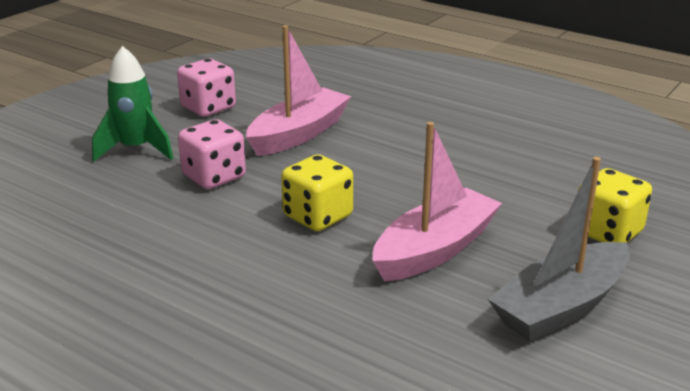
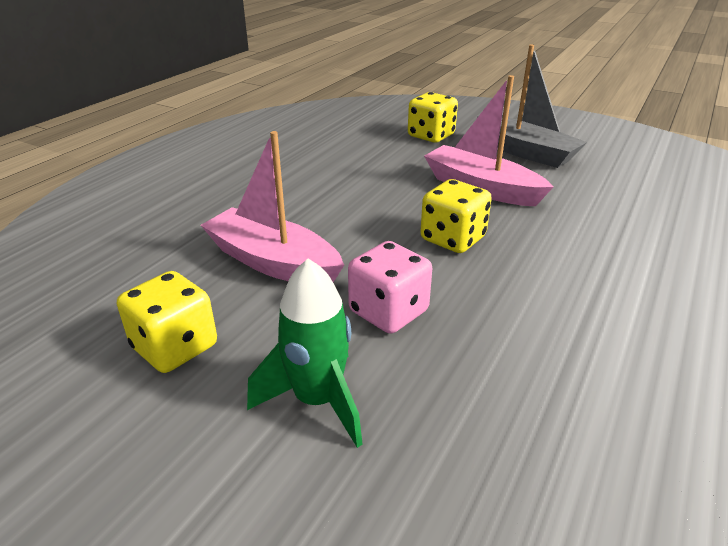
camera: 95 degrees left, 5 degrees up
(208, 108) = (175, 347): pink dice -> yellow dice

